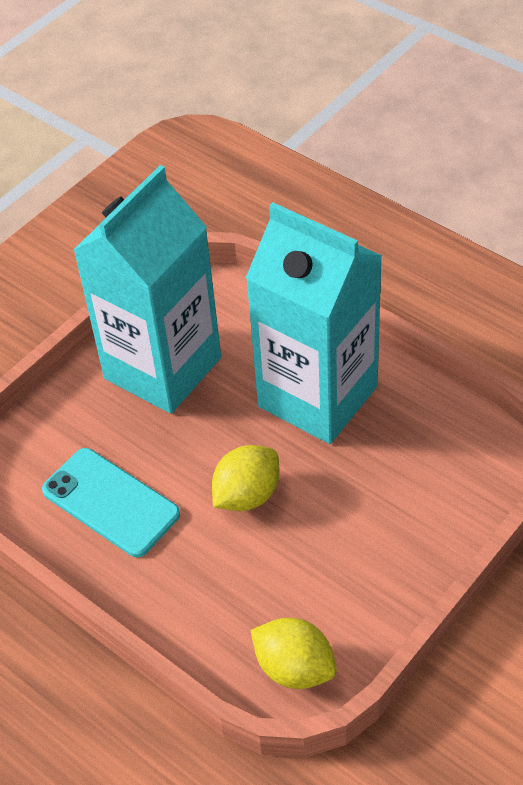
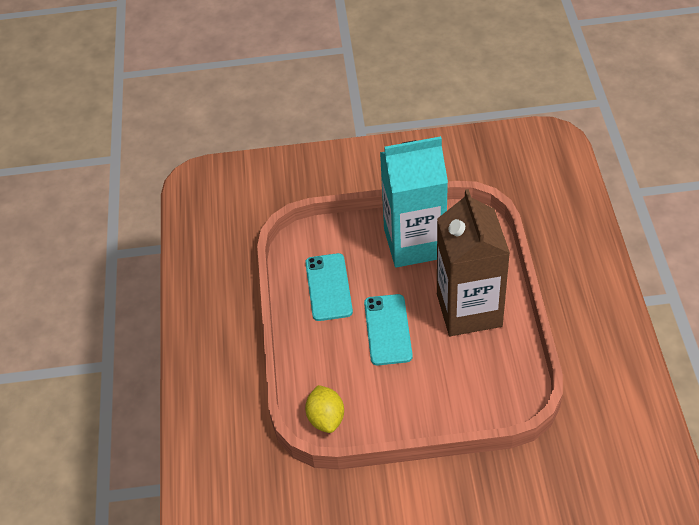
camera: 45 degrees right, 0 degrees up
(247, 495) = (387, 330): yellow lemon -> turquoise phone
(317, 396) = (469, 310): turquoise carton -> brown carton

